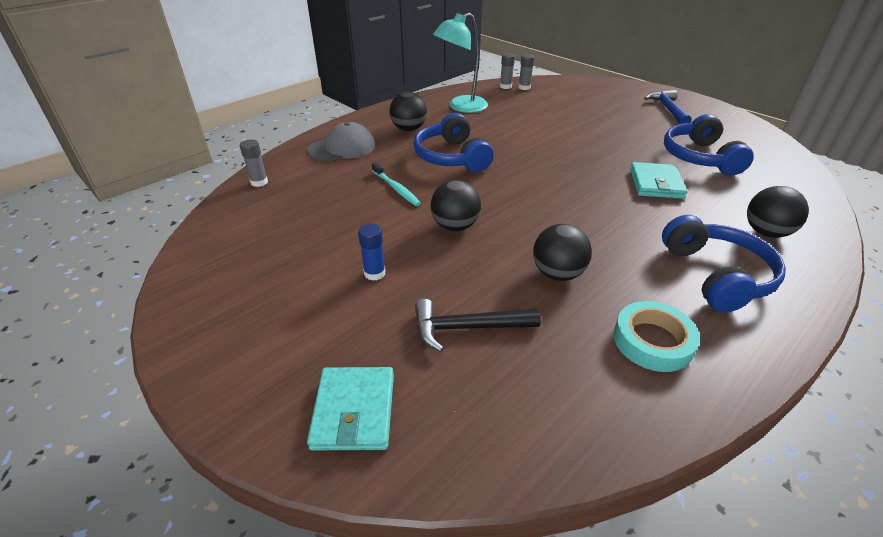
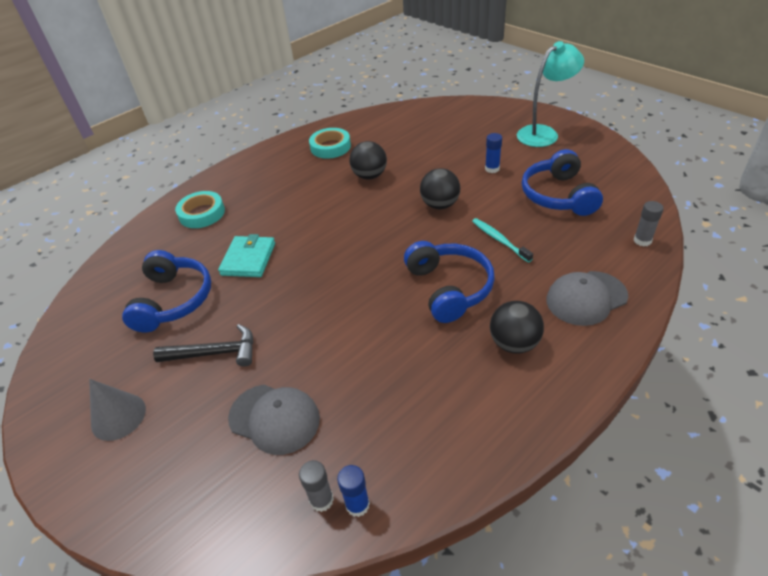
camera: 175 degrees left, 5 degrees up
(354, 411) = (480, 115): turquoise wallet -> none
(461, 107) = (443, 413): turquoise lamp -> turquoise lamp (544, 133)
(467, 328) = (429, 146): black hammer -> black hammer (214, 353)
(505, 86) = (357, 505): grey glue stick -> blue glue stick
(564, 107) = (274, 418): none -> grey cap
(667, 109) = (118, 416): blue hammer -> grey cone
(716, 275) = (267, 181): blue headphones -> blue headphones (558, 195)
(766, 232) = (202, 213): black ball -> turquoise tape

